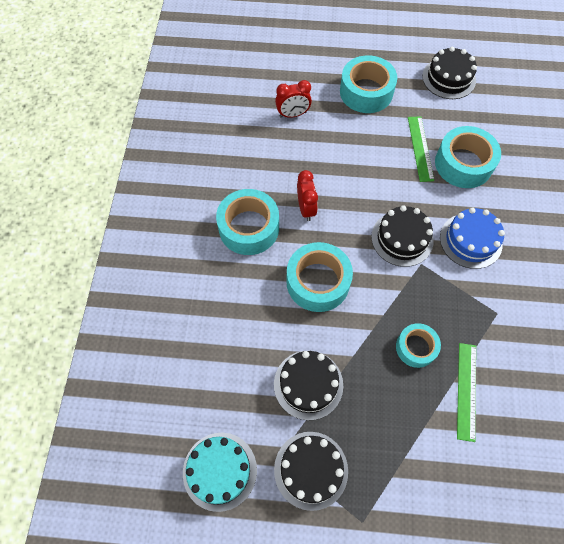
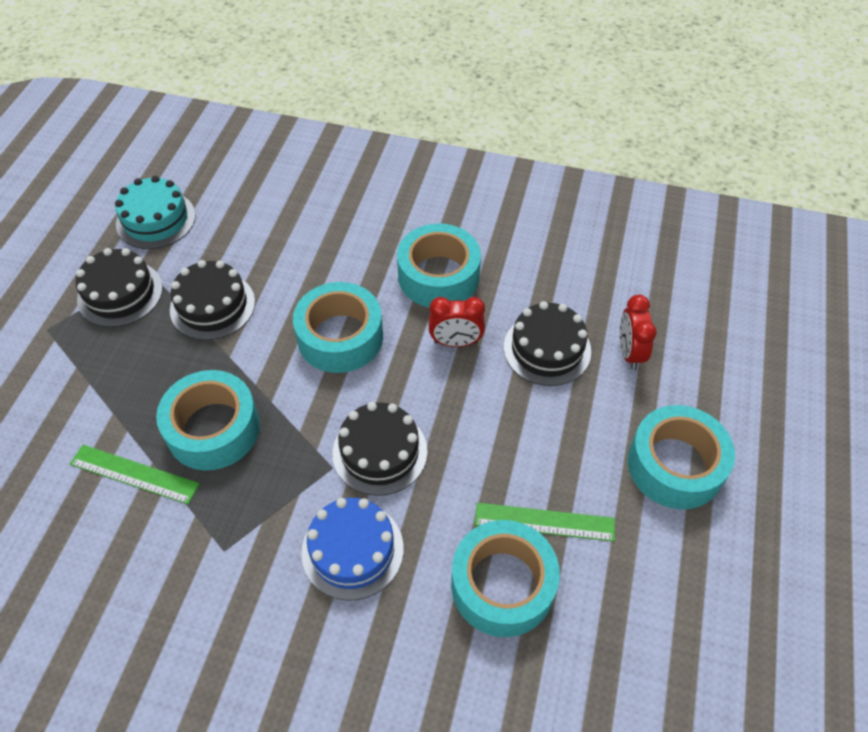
camera: 100 degrees right, 10 degrees down
(416, 347) = (213, 429): turquoise tape -> turquoise tape, size x1.65
(449, 78) = (708, 619): black cake -> black cake (547, 349)

